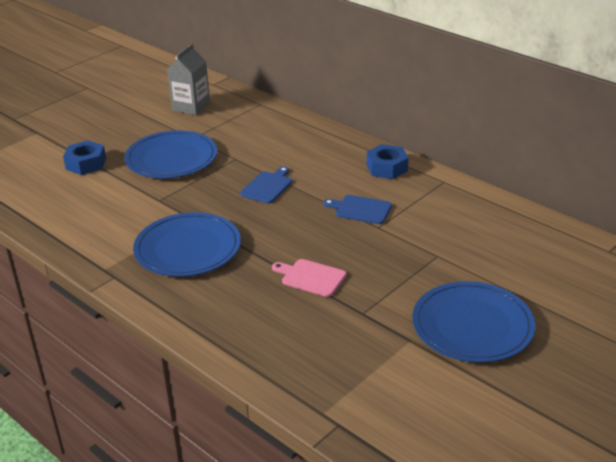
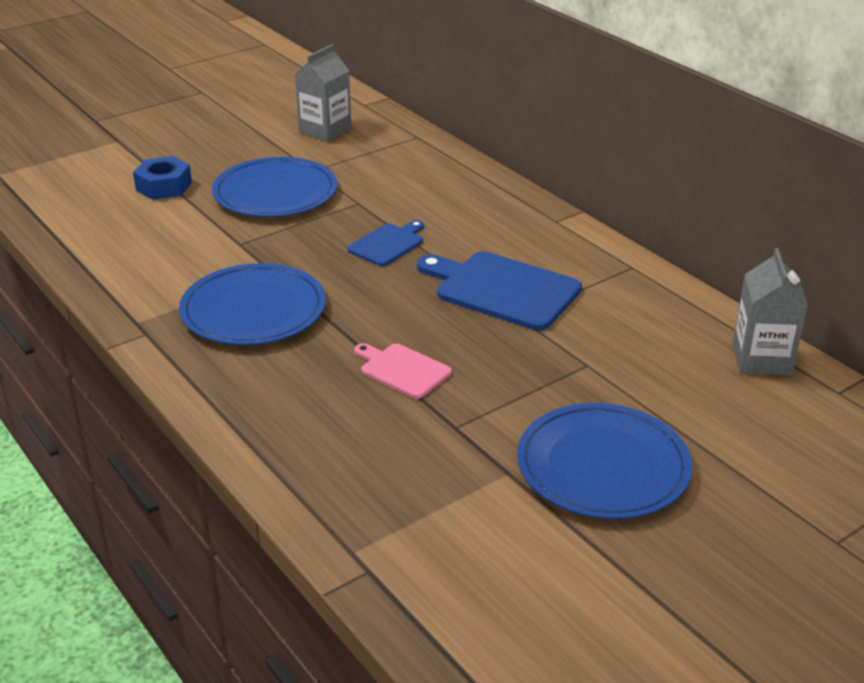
camera: 10 degrees right, 0 degrees up
(360, 209) = (502, 289): blue cutting board -> blue cutting board, size x1.77
(387, 168) = (558, 239): blue nut -> none
(552, 235) = (761, 359): none -> grey carton

